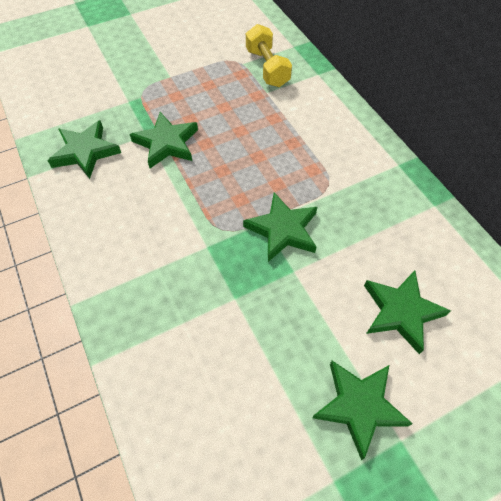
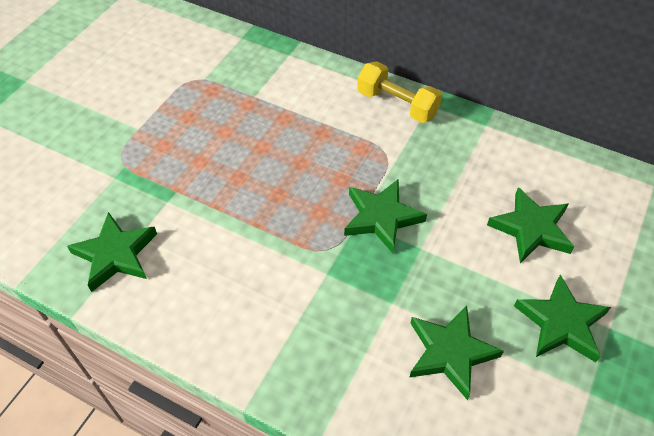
camera: 35 degrees left, 5 degrees down
(166, 143) = (197, 198): green star -> green star (450, 353)
(267, 68) = (234, 71): yellow dumbbell -> yellow dumbbell (397, 104)

